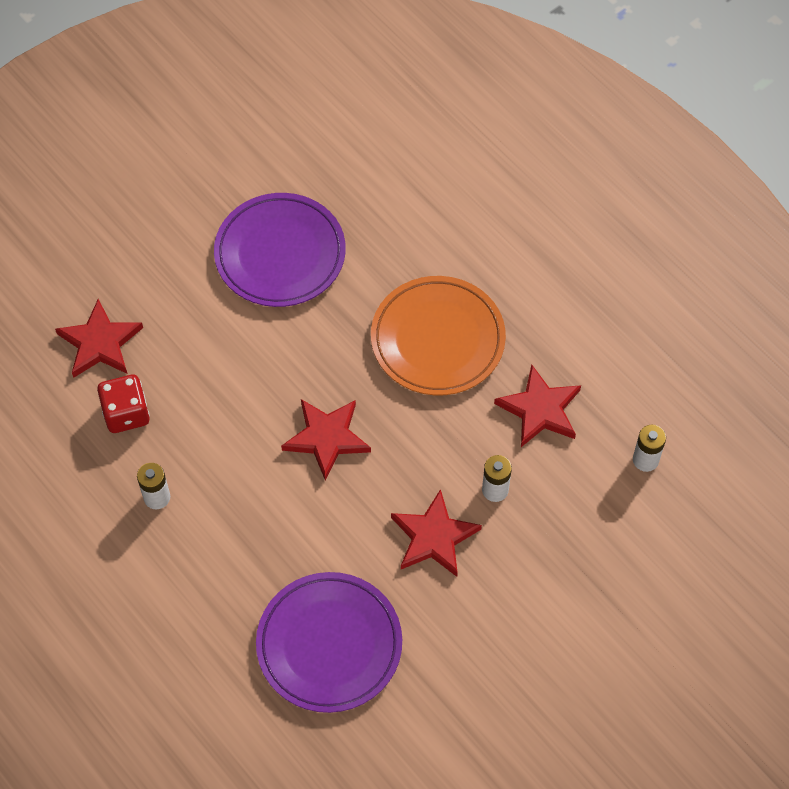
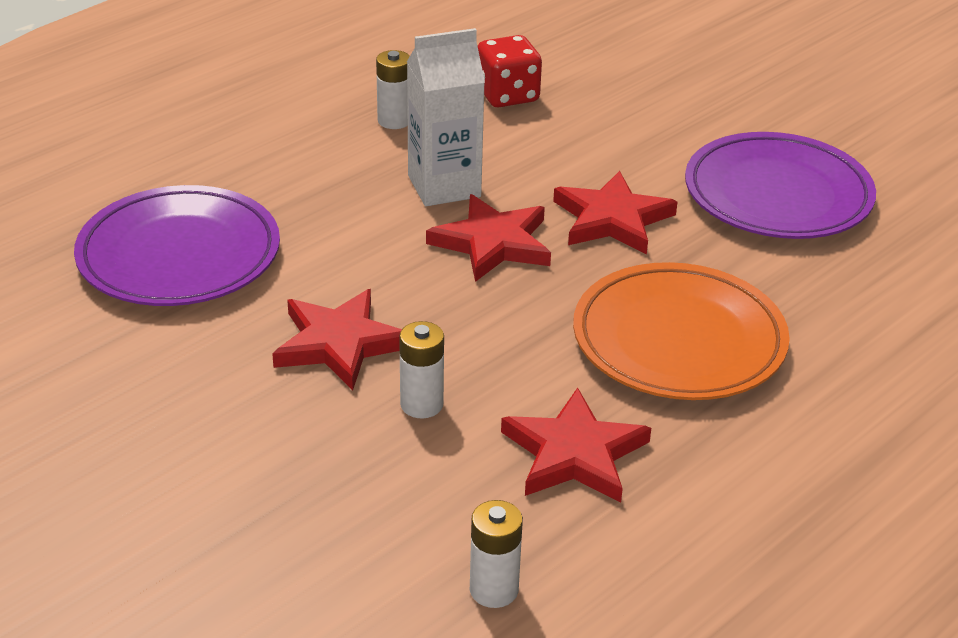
camera: 85 degrees right, 25 degrees down
(100, 343) = (601, 74): red star -> red star (612, 219)
(253, 466) = (444, 186): none -> white carton

